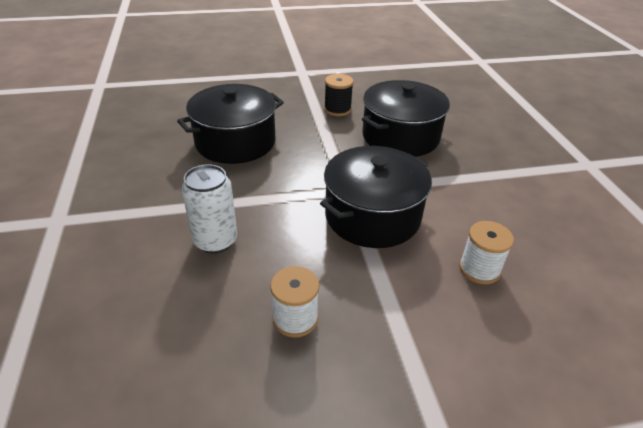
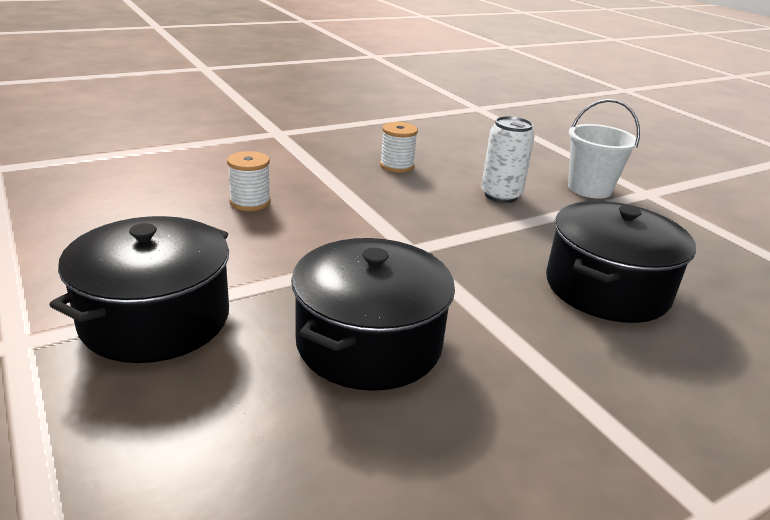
camera: 160 degrees right, 10 degrees down
(107, 236) = (589, 189): none -> white bucket
(337, 109) = (519, 388): black spool -> none
(372, 216) = (367, 228): black pot -> black pot (155, 318)

